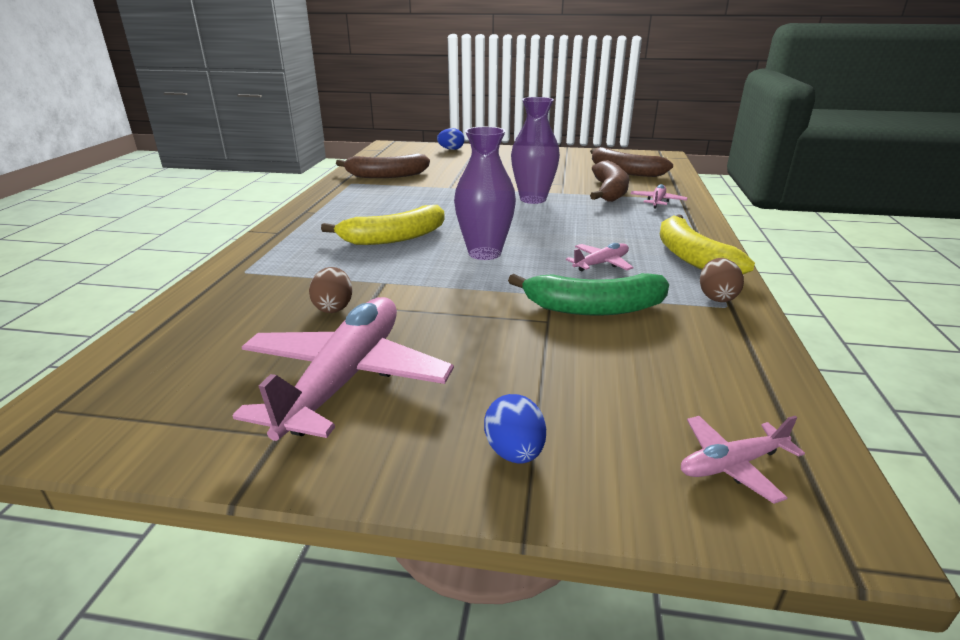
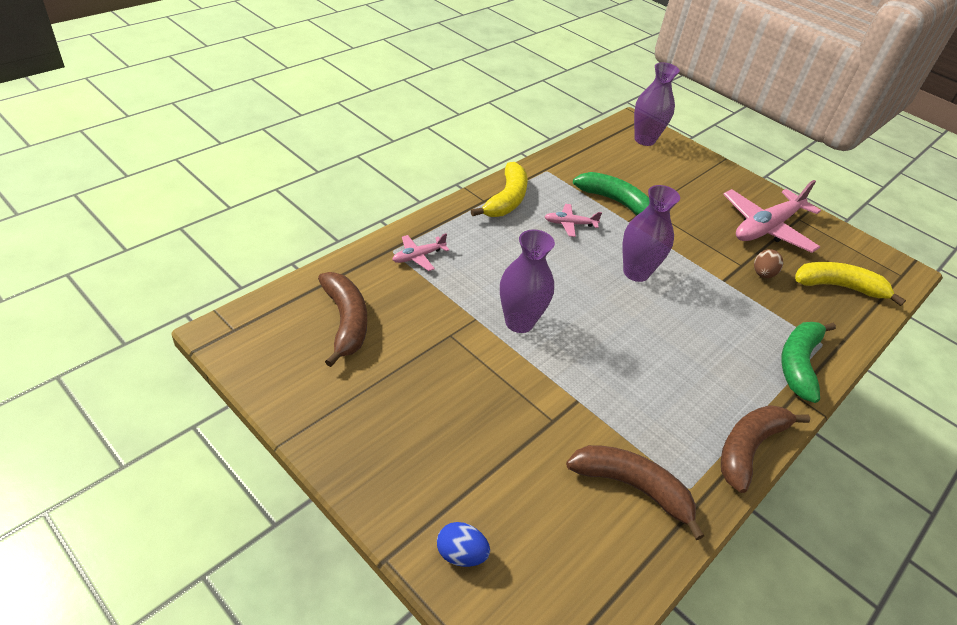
camera: 150 degrees left, 15 degrees up
(275, 249) = (798, 363): none -> green banana
(394, 238) = (693, 328): yellow banana -> yellow banana (838, 287)
(514, 452) = (712, 174): blue egg -> none
(609, 191) = (430, 294): brown banana -> brown banana (748, 448)
(716, 297) = (543, 176): brown egg -> none
(731, 465) = (644, 140): pink plane -> purple vase

